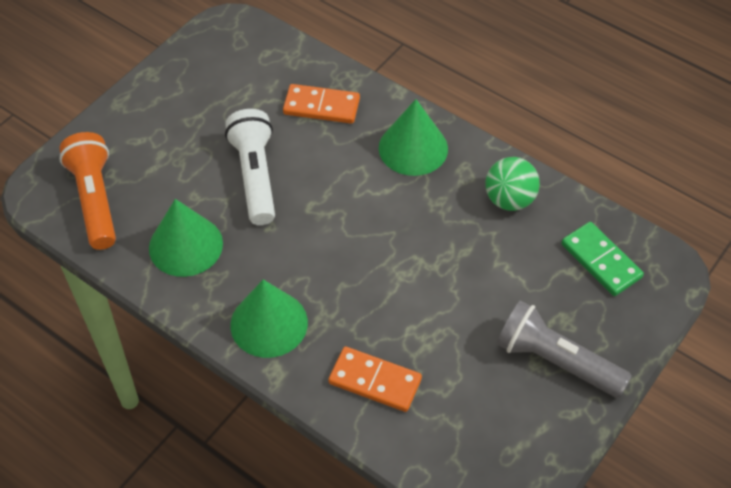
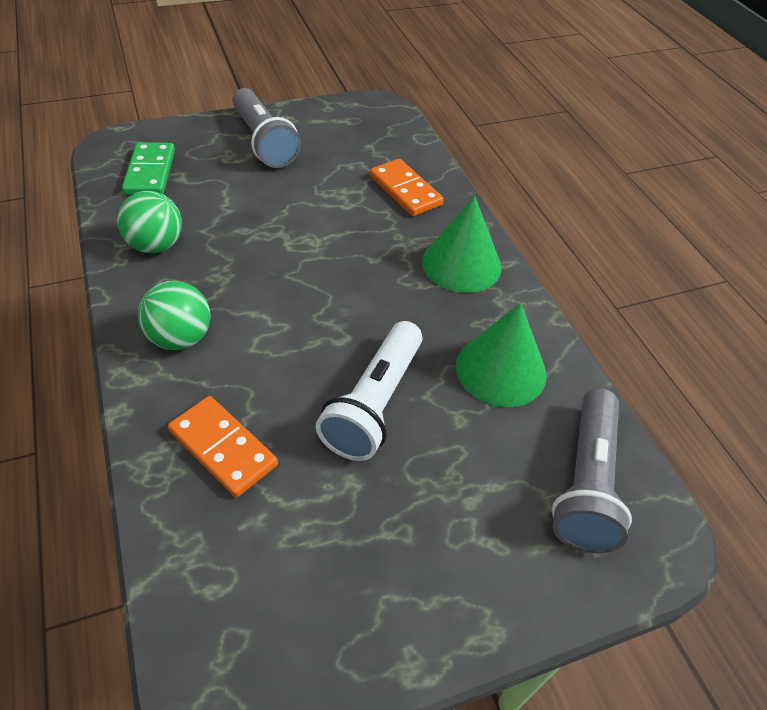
camera: 150 degrees left, 5 degrees down
(95, 200) = (586, 482): orange flashlight -> grey flashlight
(413, 148) = (180, 338): green cone -> green ball

